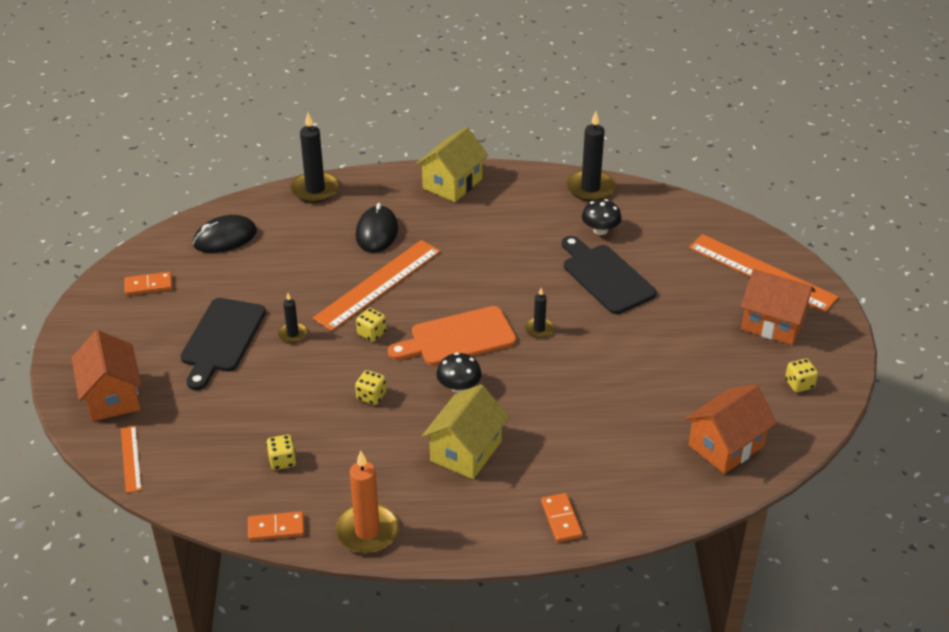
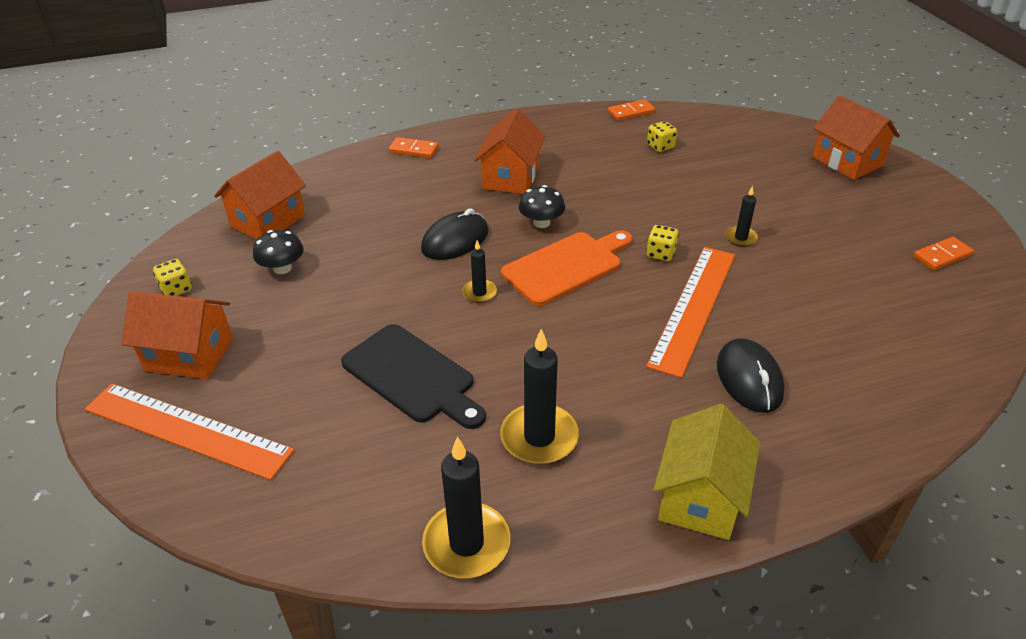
camera: 165 degrees right, 0 degrees up
(130, 459) = (780, 128): orange ruler -> none
(222, 339) = (805, 220): black cutting board -> none
(225, 238) = (930, 329): black mouse -> black mouse (455, 240)
(315, 190) = (895, 434): black candle -> black candle (539, 437)
(367, 531) = (562, 121): orange candle -> none
(371, 396) = (620, 201): yellow dice -> none
(466, 451) = (510, 177): yellow house -> orange house
(561, 519) = (413, 150): orange domino -> orange domino turned 45 degrees counterclockwise
(600, 230) = (433, 454): black mushroom -> black mushroom (282, 268)

